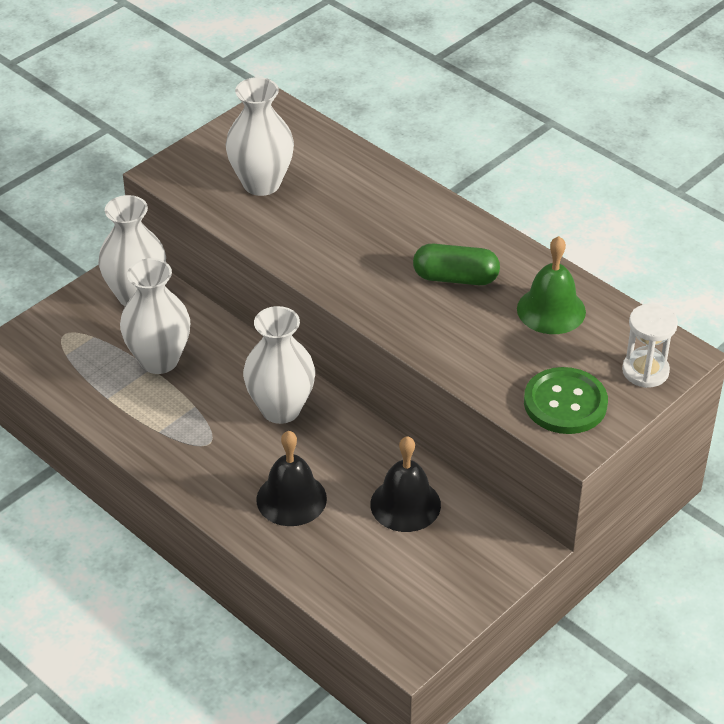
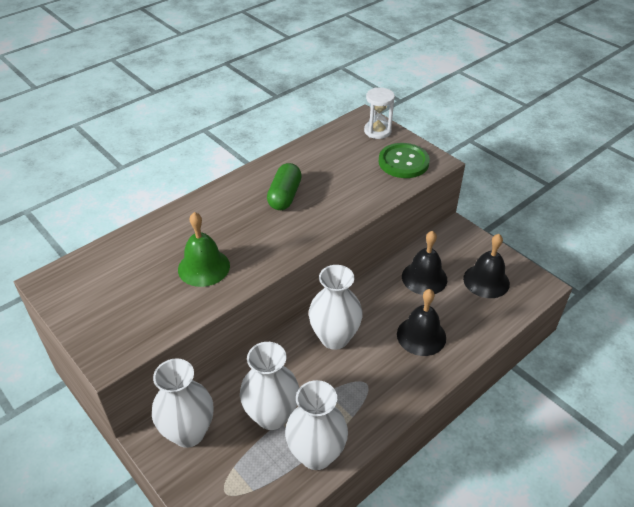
camera: 85 degrees left, 0 degrees up
(261, 183) = (149, 292): white vase -> white vase (316, 454)
(409, 580) = (486, 281): none -> black bell
(551, 310) = (322, 159): green bell -> green bell (204, 267)

